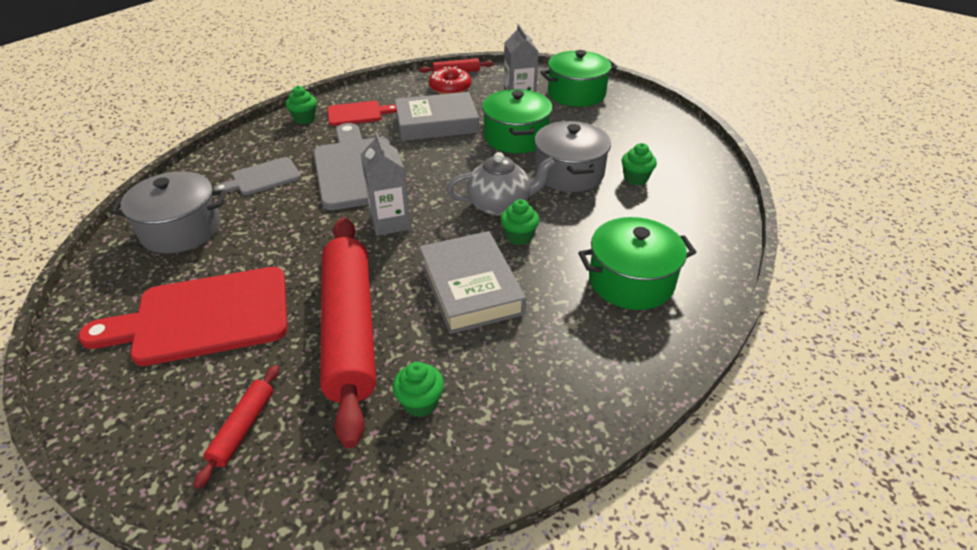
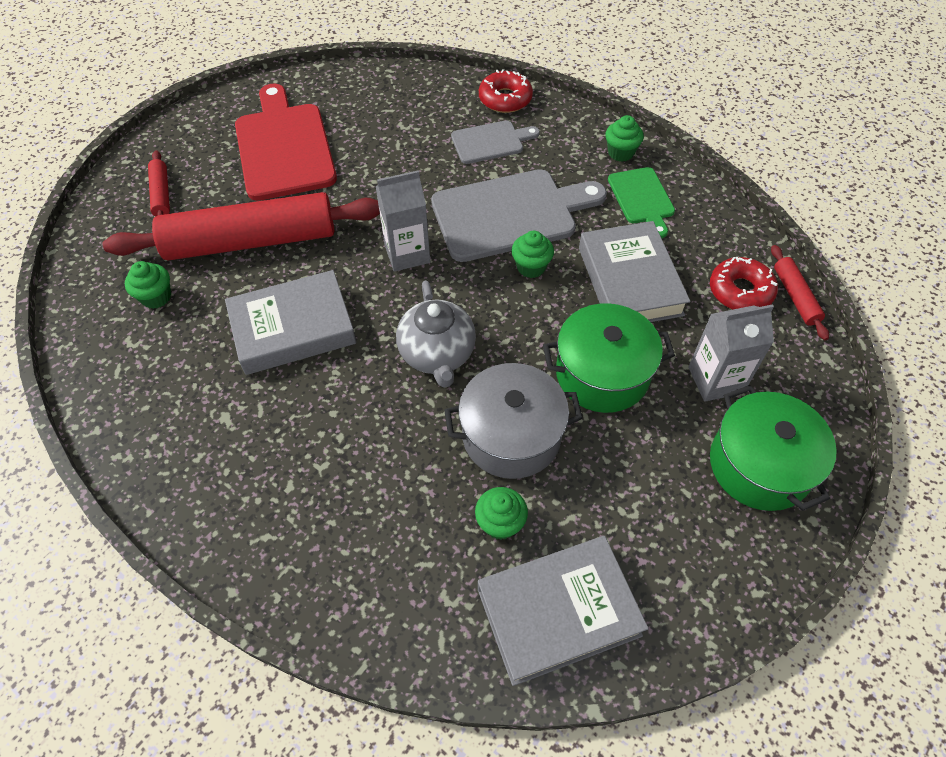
camera: 90 degrees right, 15 degrees up
(181, 229) = (404, 106): grey pot -> none
(207, 169) = (505, 99): none -> red donut
(243, 428) = (161, 194): red rolling pin -> red rolling pin turned 60 degrees clockwise
(263, 178) = (490, 142): grey cutting board -> grey cutting board turned 105 degrees clockwise
(358, 113) = (642, 199): red cutting board -> green cutting board
(519, 237) = (373, 372): green cupcake -> green cupcake (531, 267)
(631, 281) = (281, 484): green pot -> none
(686, 159) = (558, 612): none -> grey book

